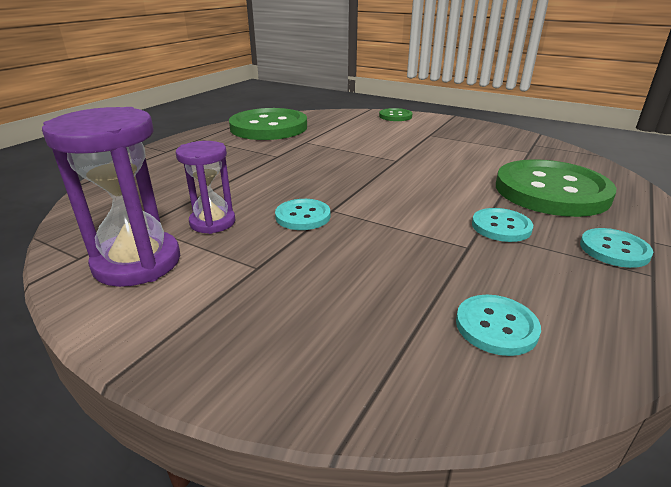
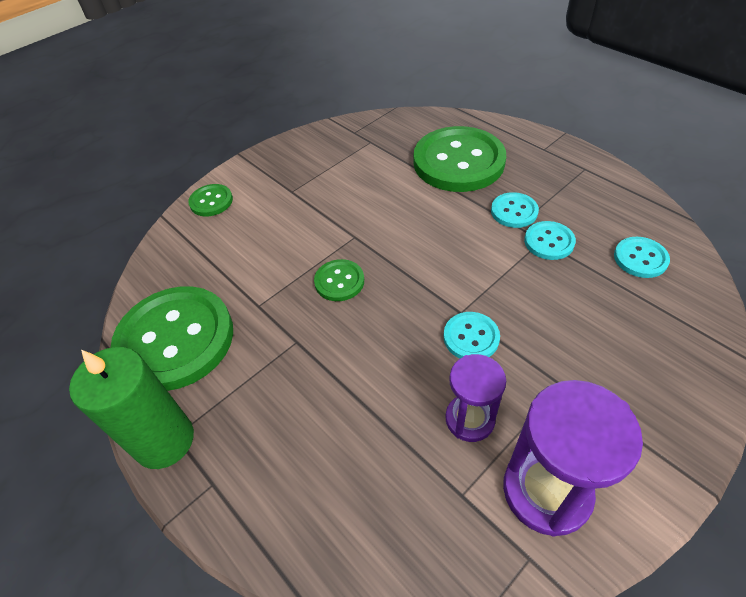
camera: 70 degrees left, 20 degrees up
(196, 136) = (164, 440): none -> green candle
(342, 161) = (339, 281): none -> green button
(614, 249) = (554, 170): turquoise button -> turquoise button (549, 242)

